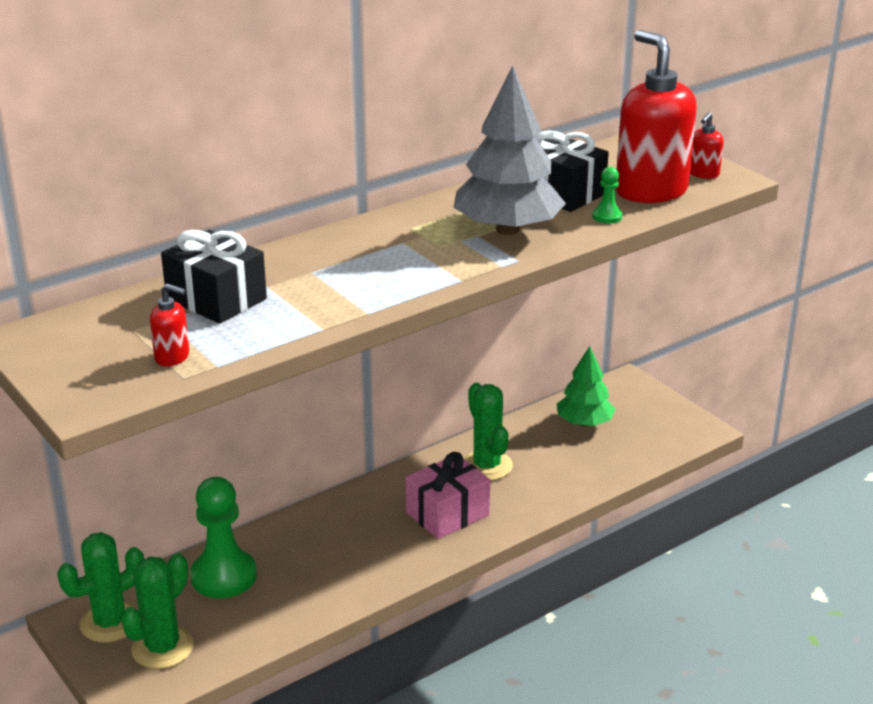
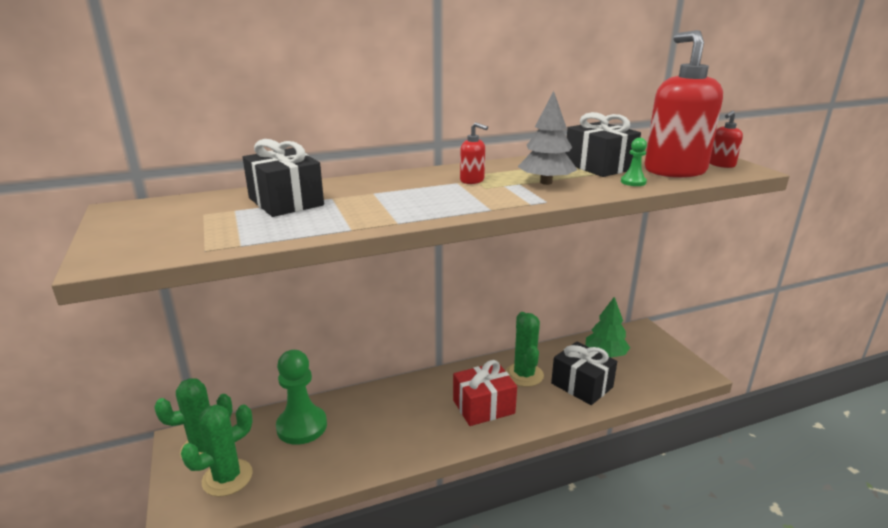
camera: 15 degrees right, 5 degrees down
(172, 357) = (212, 234): red soap dispenser -> red soap dispenser (472, 180)
(447, 514) = (483, 407): pink gift -> red gift
(507, 229) = (546, 182): grey tree -> grey tree, size x0.63
(563, 467) = (582, 385): none -> black gift

